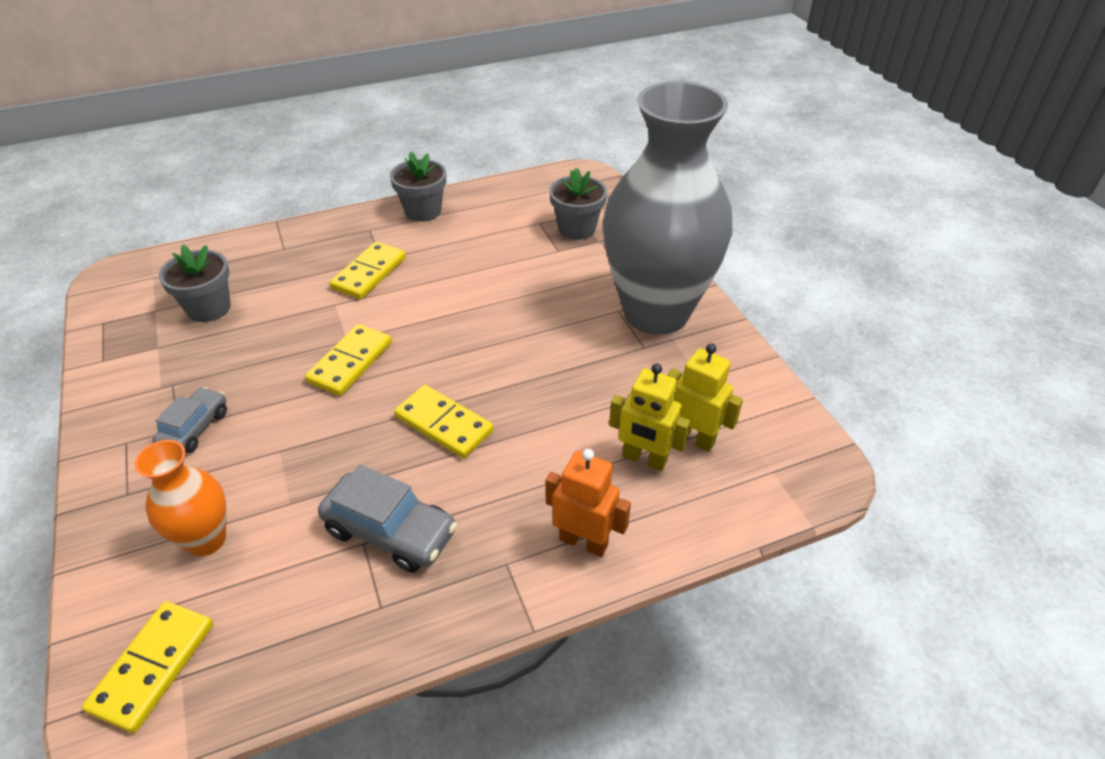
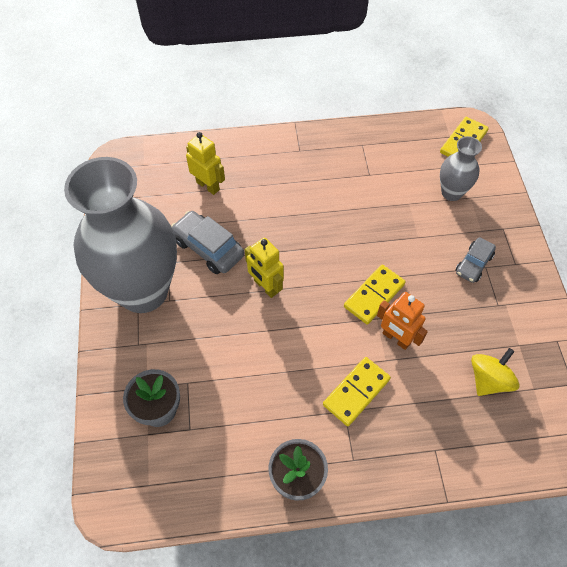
camera: 165 degrees left, 15 degrees up
(206, 539) = (451, 193): orange vase -> grey vase
(209, 308) = (489, 380): grey flower pot -> yellow spinning top
(390, 531) = (355, 177): grey car -> grey car (208, 248)
(444, 424) = (317, 233): yellow domino -> none
(583, 542) = (258, 152): orange robot -> orange robot (396, 338)
(693, 438) = (174, 191): yellow robot -> yellow robot (265, 286)

